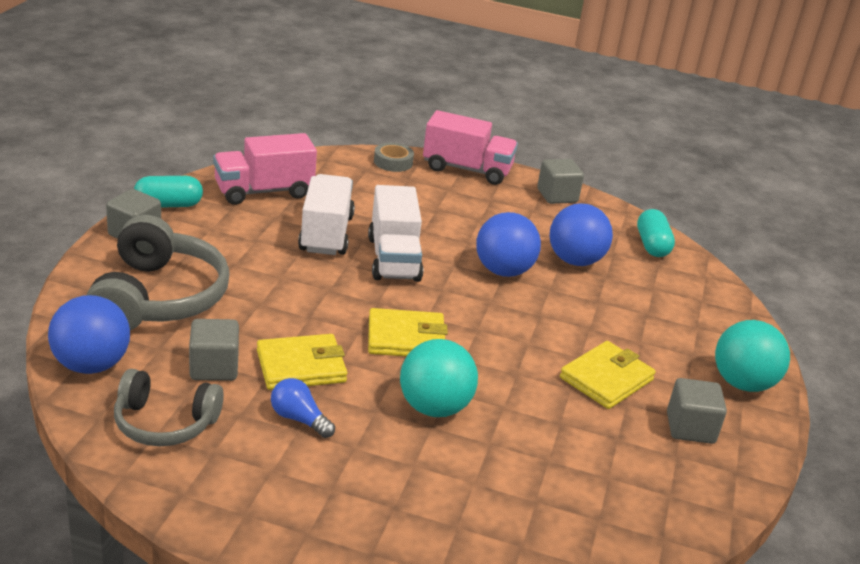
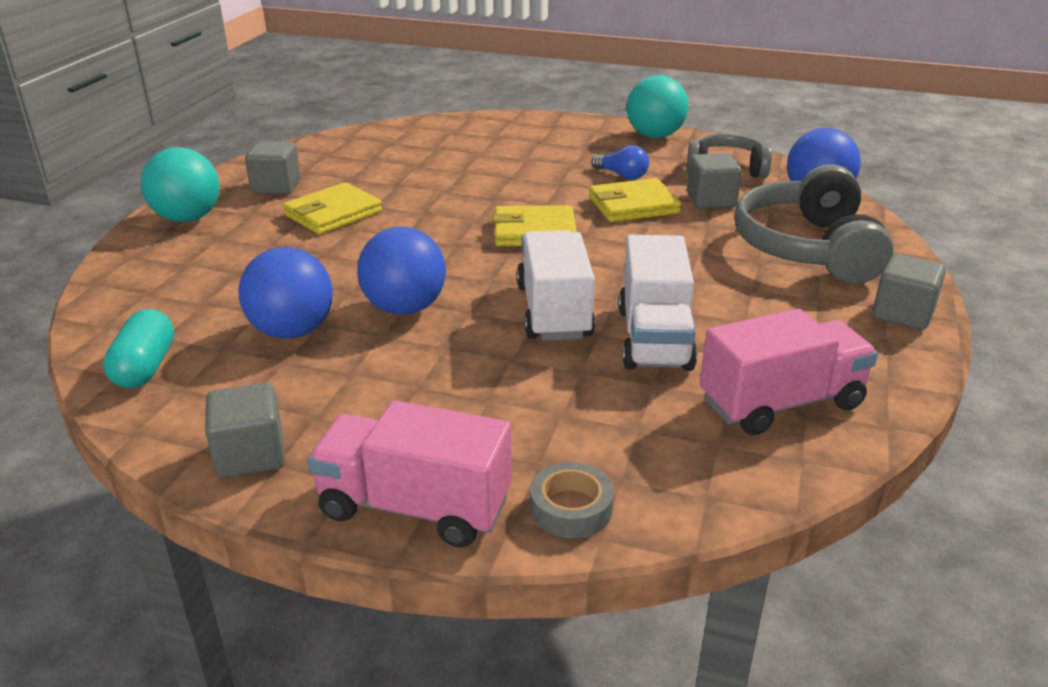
camera: 175 degrees left, 0 degrees up
(168, 205) = (902, 362): turquoise capsule -> none
(434, 407) = (508, 187): turquoise ball -> turquoise ball (654, 136)

